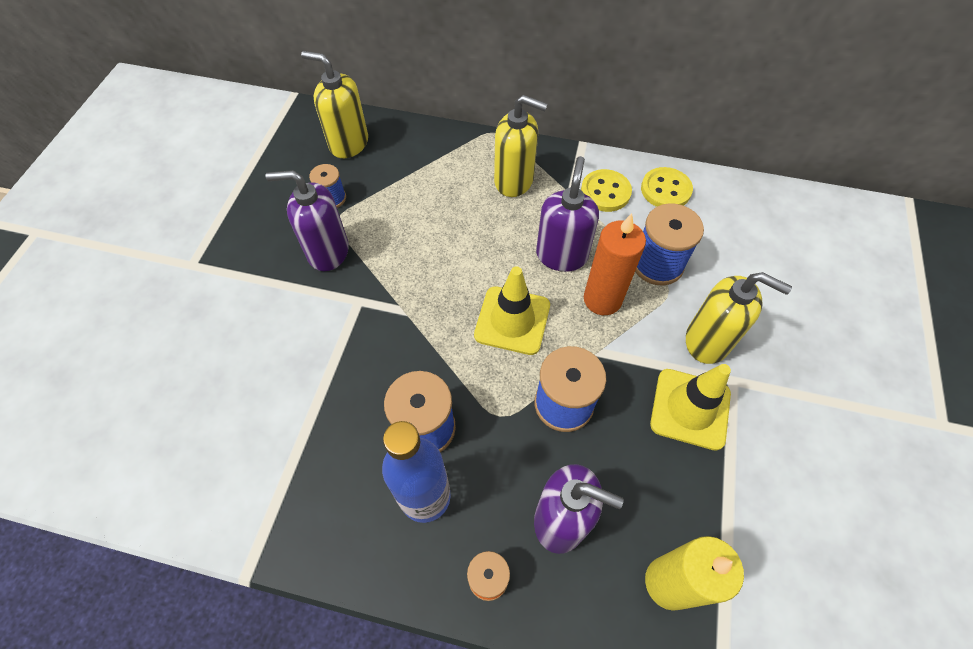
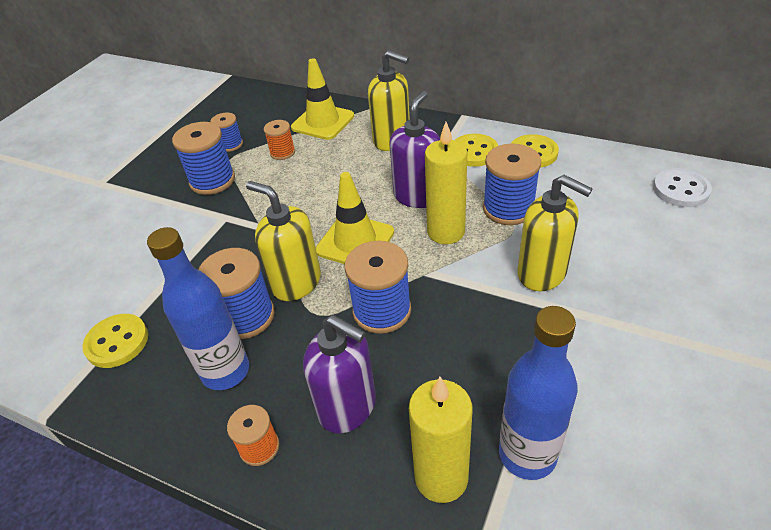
camera: 15 degrees right, 15 degrees down
(294, 477) = (117, 342): none -> yellow button
(328, 251) = (212, 181): purple soap dispenser -> blue spool
(348, 143) = (259, 109): yellow soap dispenser -> yellow soap dispenser (296, 282)
(396, 206) = (282, 152): none -> orange spool
(602, 299) = (446, 232): orange candle -> yellow candle
(690, 409) = (508, 327): yellow traffic cone -> yellow traffic cone (323, 122)
(739, 546) = (527, 454): none -> blue bottle
(815, 227) = (681, 190): none -> white button

